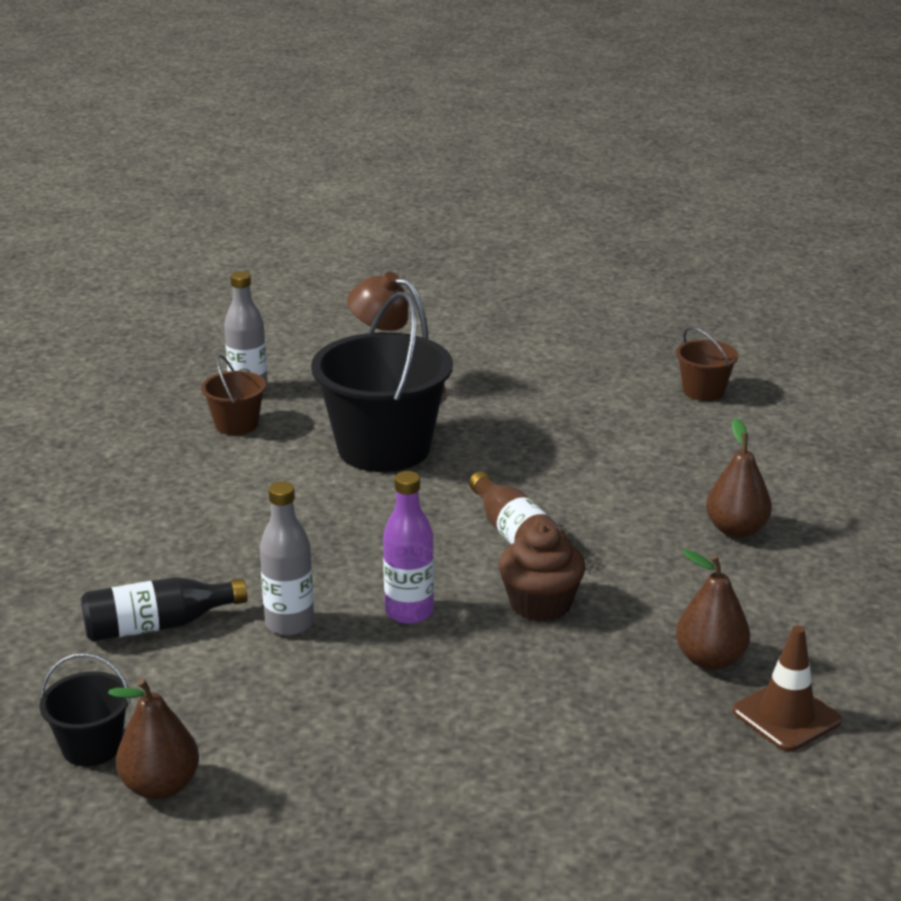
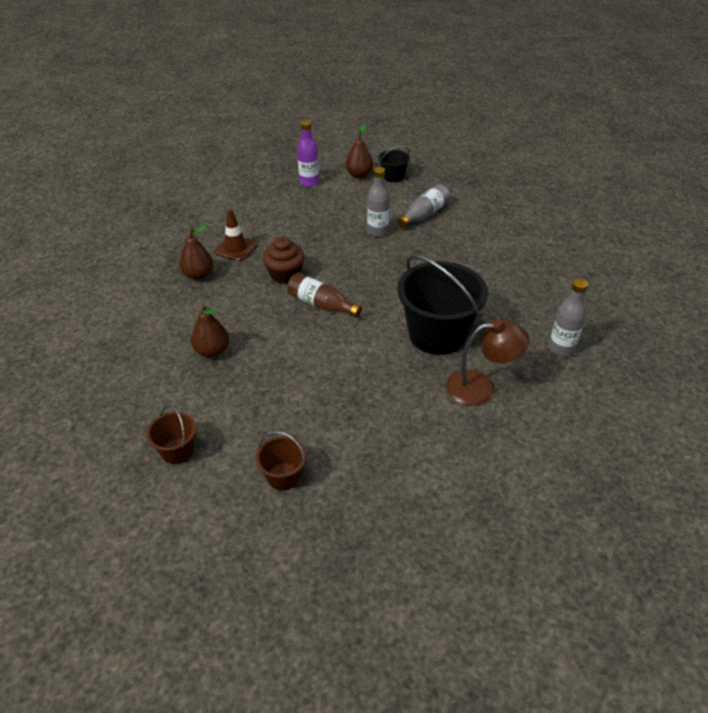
camera: 150 degrees right, 15 degrees up
(158, 625) = (424, 214): black bottle -> grey bottle
(236, 424) = (530, 319): brown bucket -> brown bucket (177, 451)
(409, 612) = (336, 252): purple bottle -> purple bottle (309, 182)
(786, 716) = (159, 263): brown traffic cone -> brown traffic cone (235, 248)

